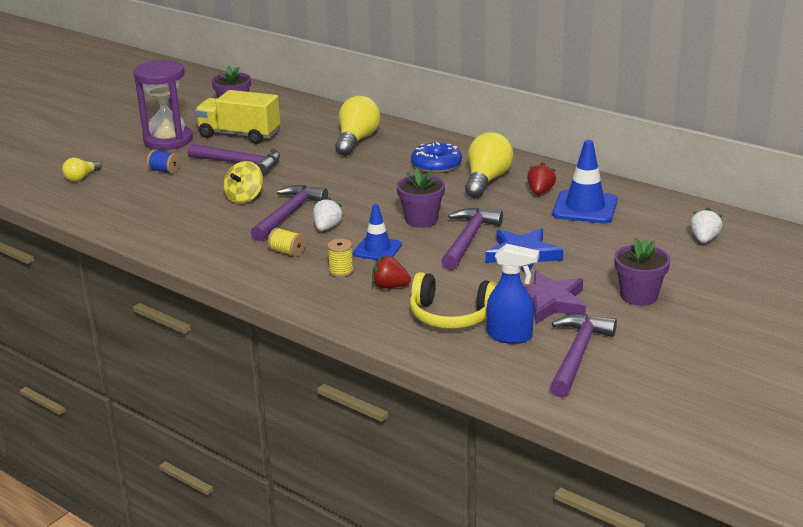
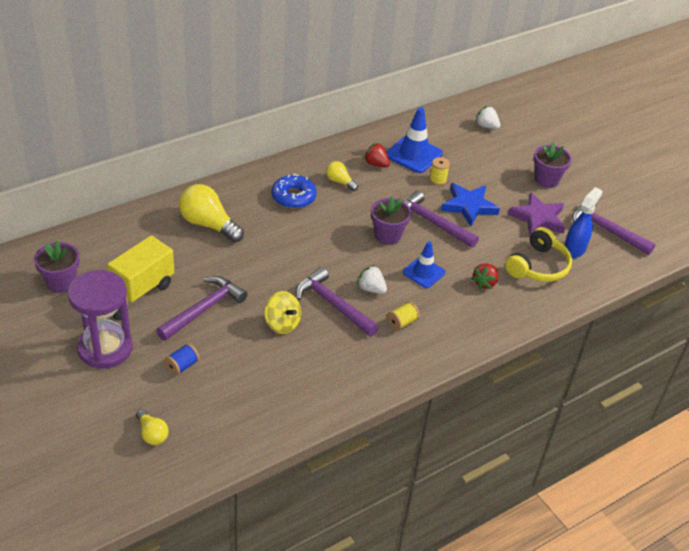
camera: 75 degrees left, 15 degrees up
(341, 271) = (449, 301): yellow spool -> yellow spool (438, 180)
(486, 180) = (340, 182): yellow light bulb -> yellow light bulb, size x0.54

